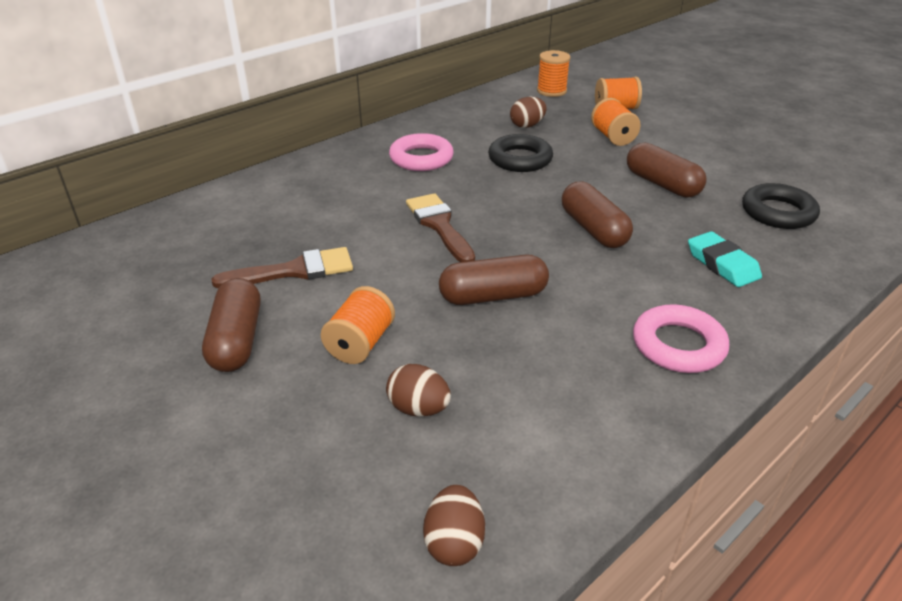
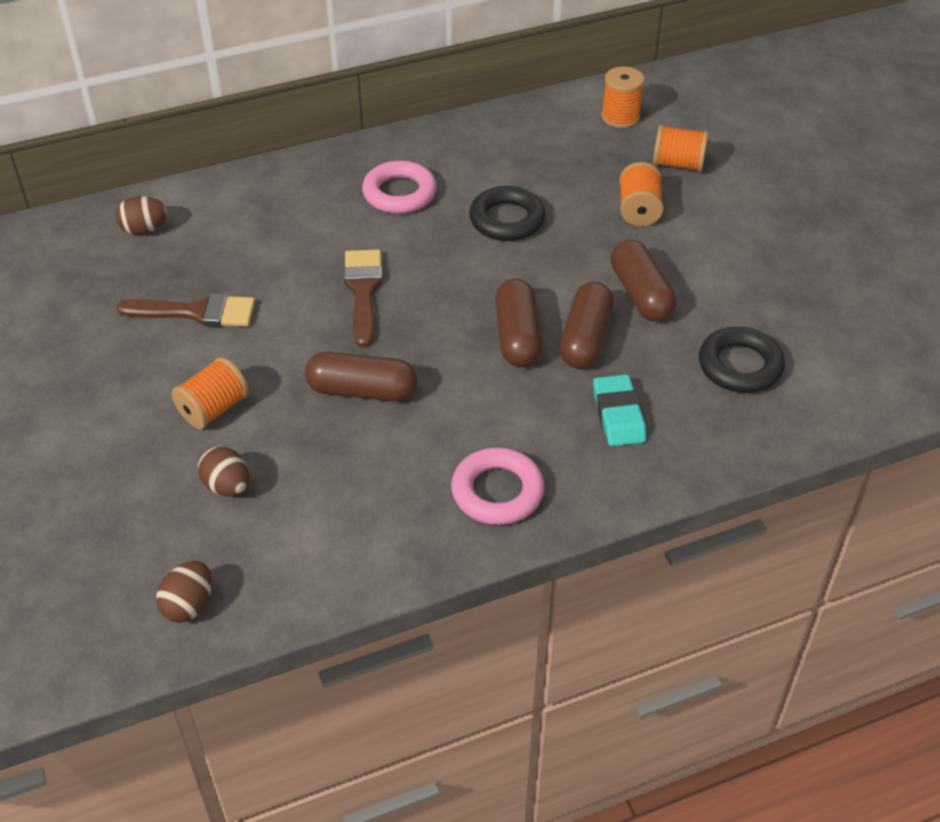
camera: 20 degrees right, 10 degrees up
(236, 340) = (112, 376): brown capsule -> brown capsule (585, 339)
(527, 125) = (550, 169): brown egg -> brown egg (144, 230)

